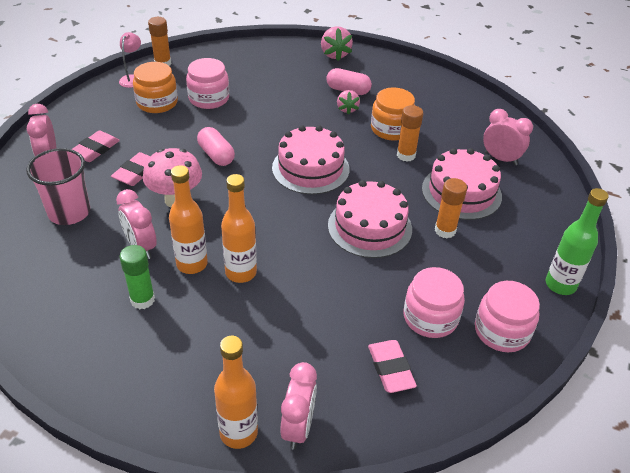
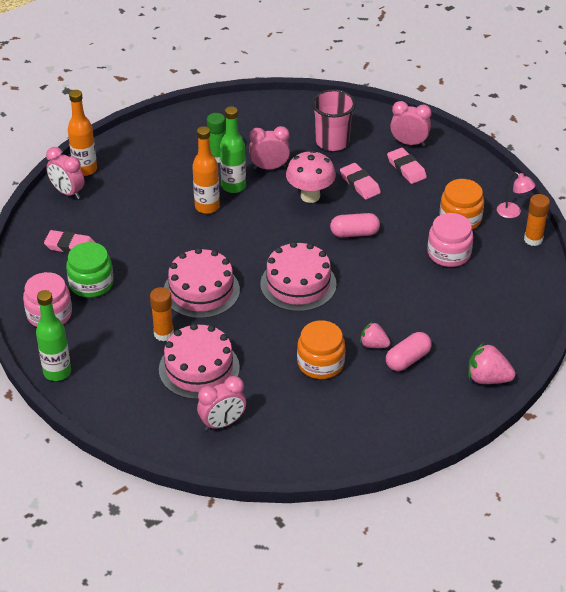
camera: 120 degrees right, 0 degrees up
(192, 264) = (233, 186): orange bottle -> green bottle
(406, 155) = (274, 355): orange glue stick -> none
(430, 317) = (91, 283): pink jar -> green jar

